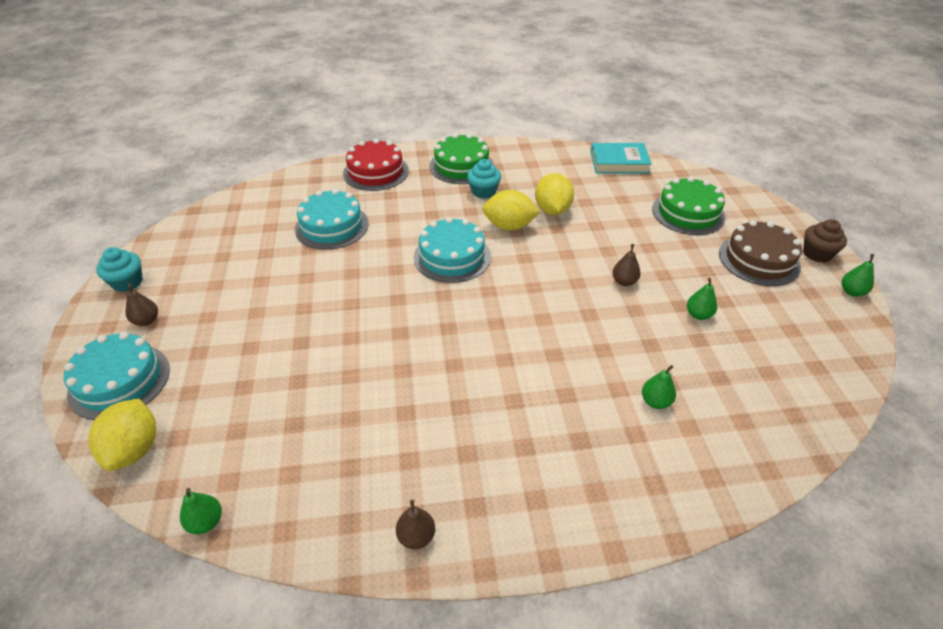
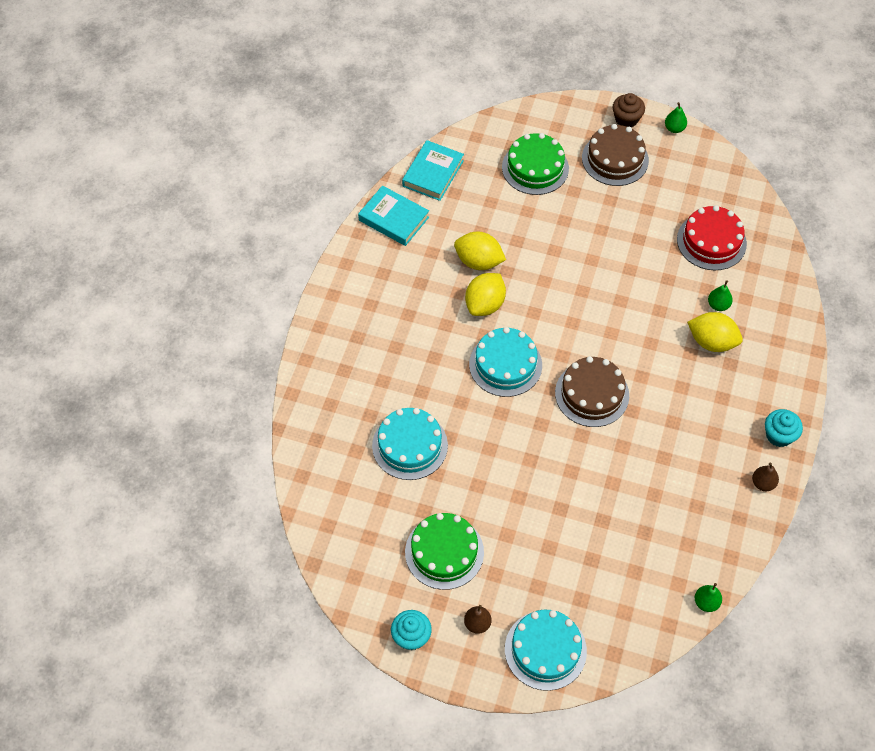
camera: 65 degrees left, 15 degrees up
(135, 449) = (624, 643): yellow lemon -> yellow lemon (712, 342)
(376, 172) = (333, 380): red cake -> red cake (711, 241)
(456, 326) = (592, 394): none -> brown cake
(461, 166) = (365, 302): green cake -> green cake (444, 552)
(483, 192) = (420, 302): turquoise cupcake -> turquoise cupcake (779, 435)
(554, 157) = (394, 219): none -> turquoise book
(624, 281) = (596, 259): brown pear -> none
(698, 315) = (653, 233): green pear -> none

